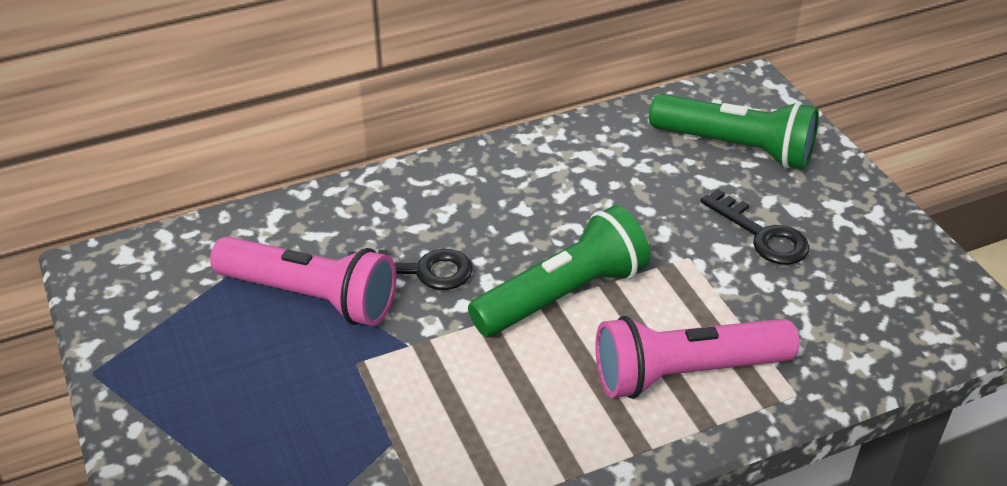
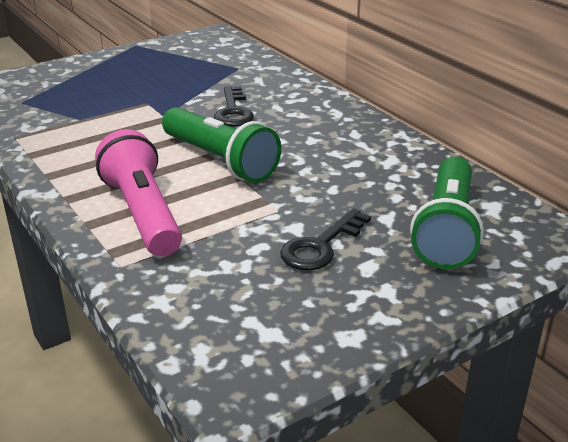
camera: 80 degrees right, 10 degrees down
(310, 296) = (201, 84): pink flashlight -> none

